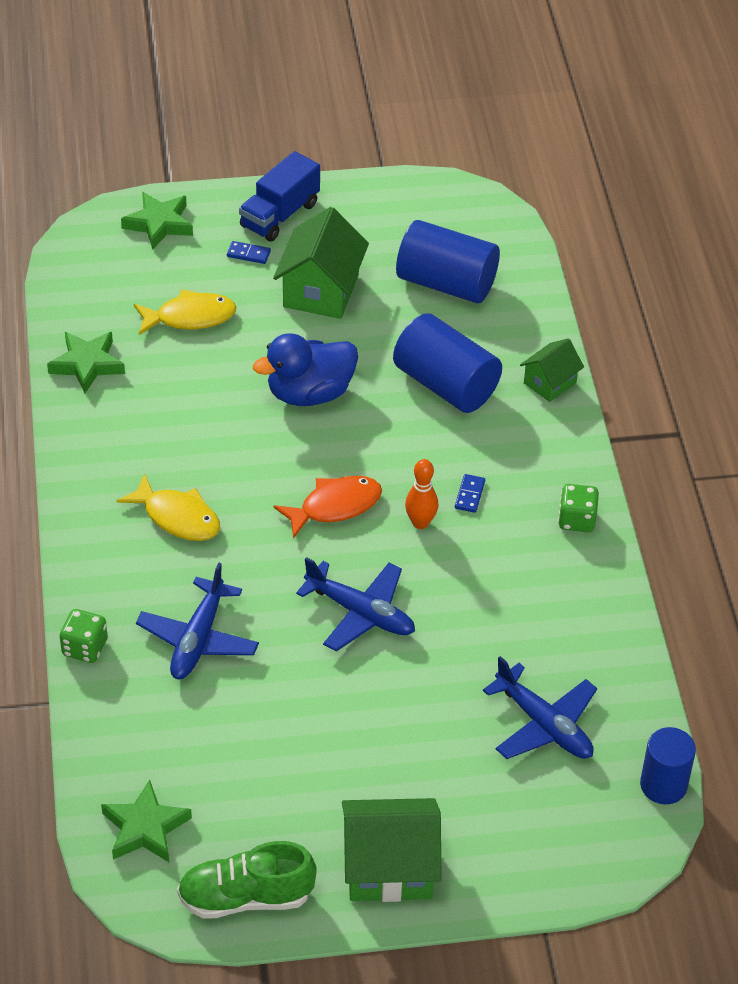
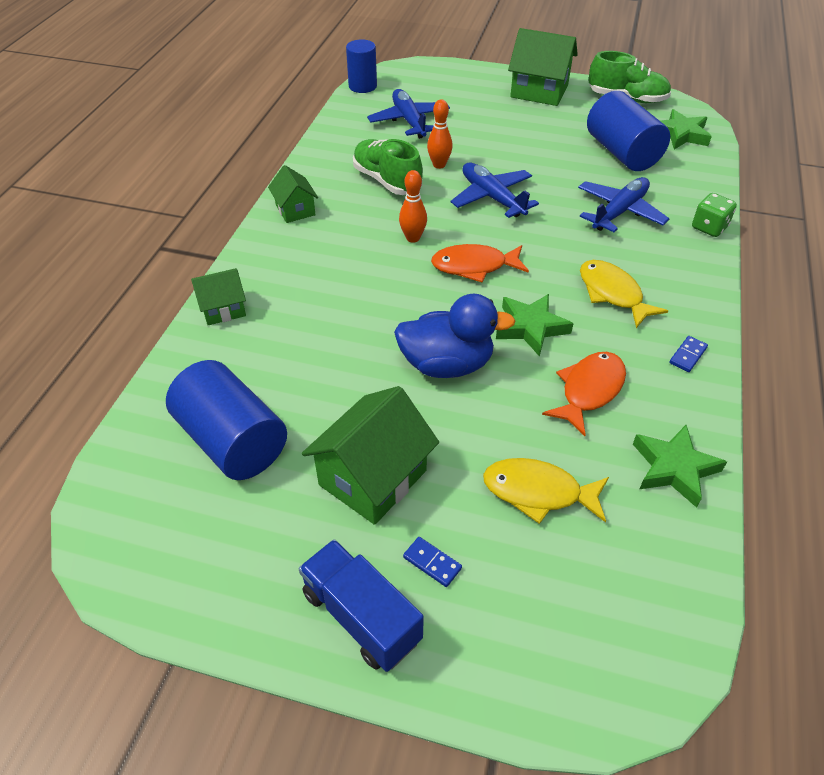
camera: 155 degrees left, 0 degrees up
(159, 224) = (534, 664): green star -> green star (531, 327)
(173, 408) = (589, 390): none -> orange fish
(280, 215) = (361, 616): blue truck -> blue truck turned 105 degrees counterclockwise
(445, 385) = (315, 335): blue cylinder -> blue cylinder (622, 153)
(454, 649) = (439, 165): none -> orange bowling pin
(470, 495) = (361, 246): blue domino -> blue domino (687, 355)
(502, 599) = (387, 181): none -> green shoe
(576, 520) = (295, 210): green dice -> green house

